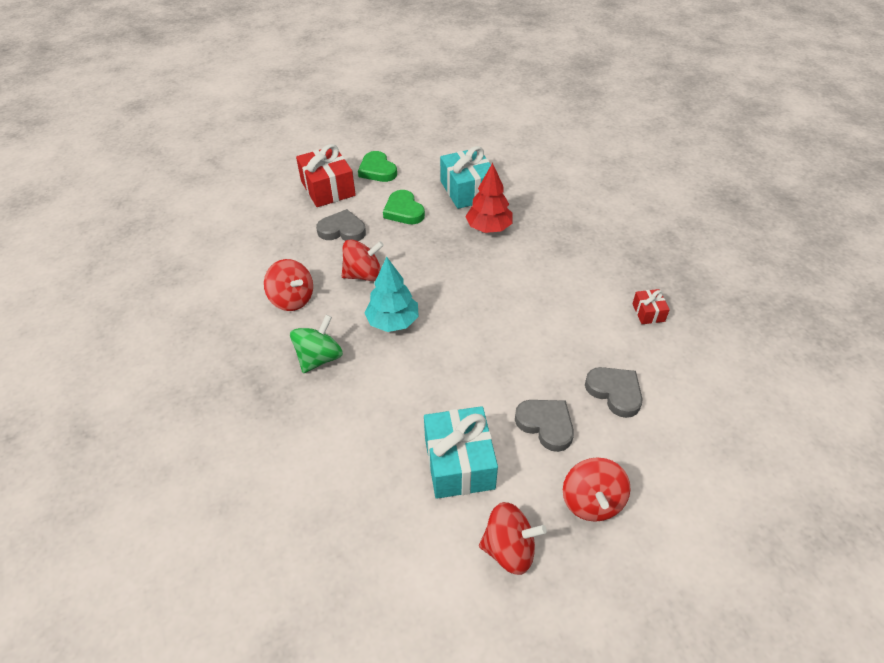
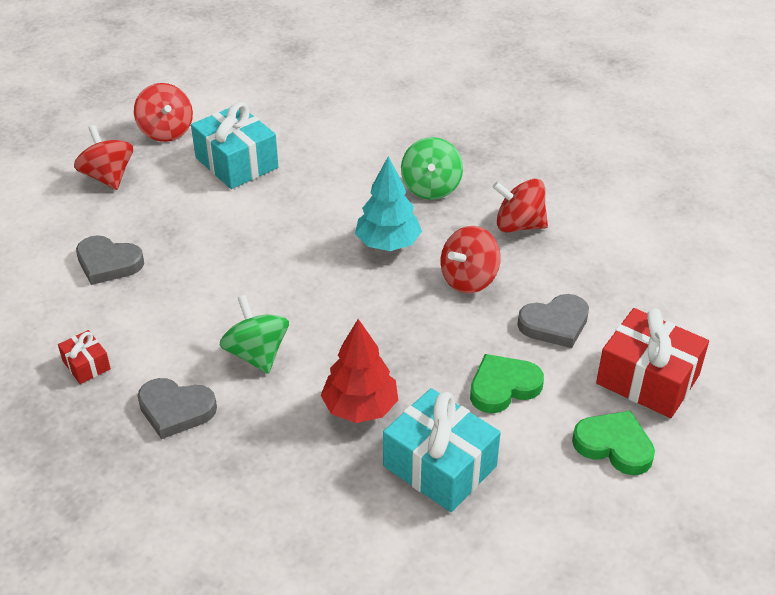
camera: 150 degrees right, 5 degrees down
(404, 211) = (503, 387): green heart -> green heart turned 60 degrees counterclockwise
(509, 549) = (166, 131): red spinning top -> red spinning top turned 90 degrees counterclockwise
(532, 278) = (257, 354): none -> green spinning top
(546, 425) = (170, 213): grey heart -> grey heart (175, 410)

